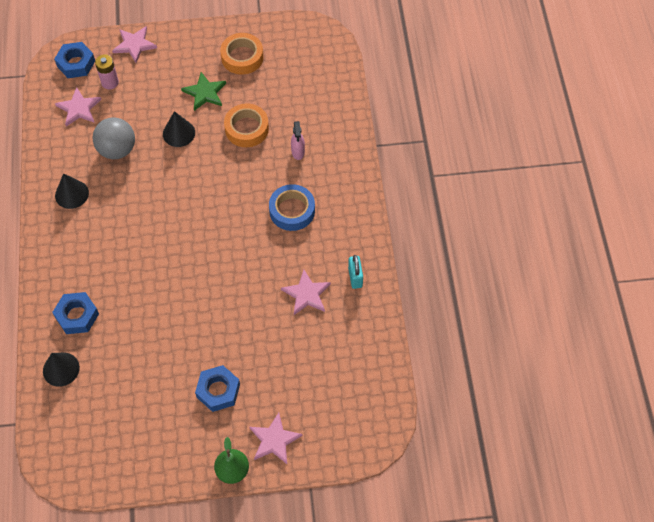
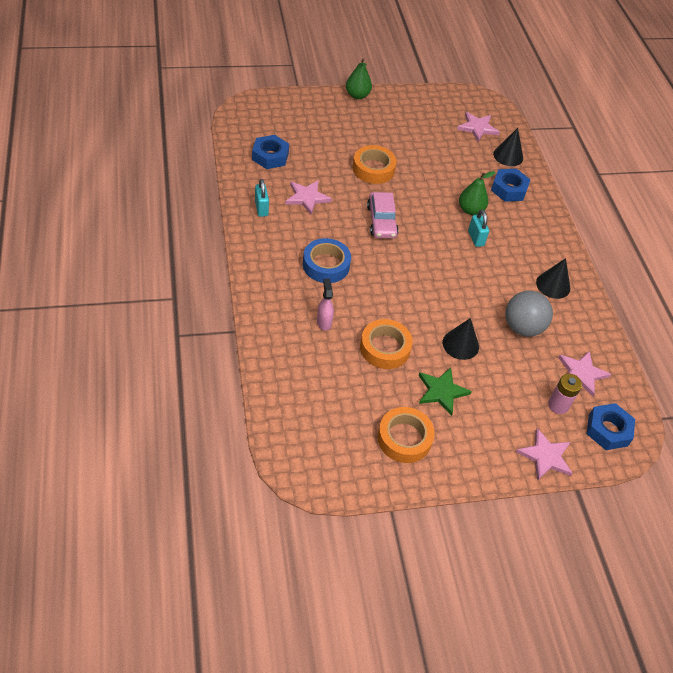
camera: 170 degrees right, 10 degrees down
(130, 284) = (470, 210): none -> green pear
(134, 247) = (475, 238): none -> turquoise padlock
(218, 390) = (376, 138): blue nut -> blue nut (270, 156)
(228, 339) = (373, 169): none -> orange tape
(230, 265) = (381, 221): none -> pink car
(274, 440) = (327, 109): pink star -> pink star (477, 128)

